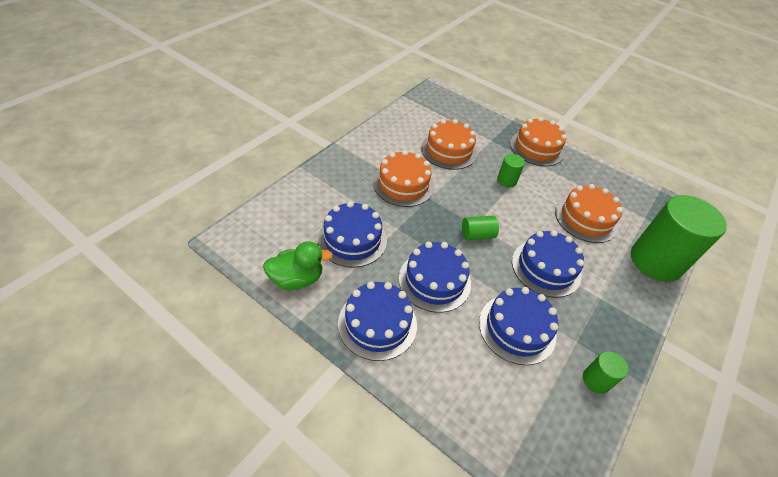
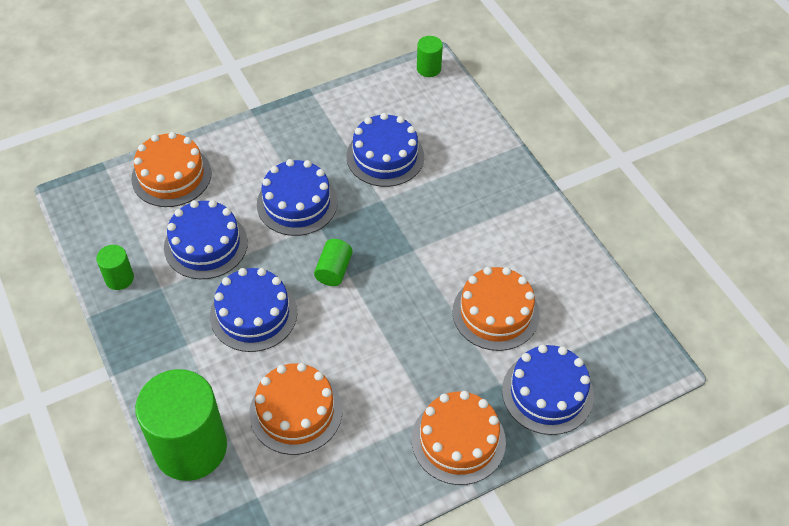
camera: 120 degrees right, 5 degrees up
(297, 279) = (358, 102): green duck -> none
(377, 323) = (277, 142): blue cake -> blue cake (547, 393)
(403, 184) = (448, 232): orange cake -> orange cake (171, 176)
(506, 180) = (406, 353): green cylinder -> green cylinder (428, 68)

